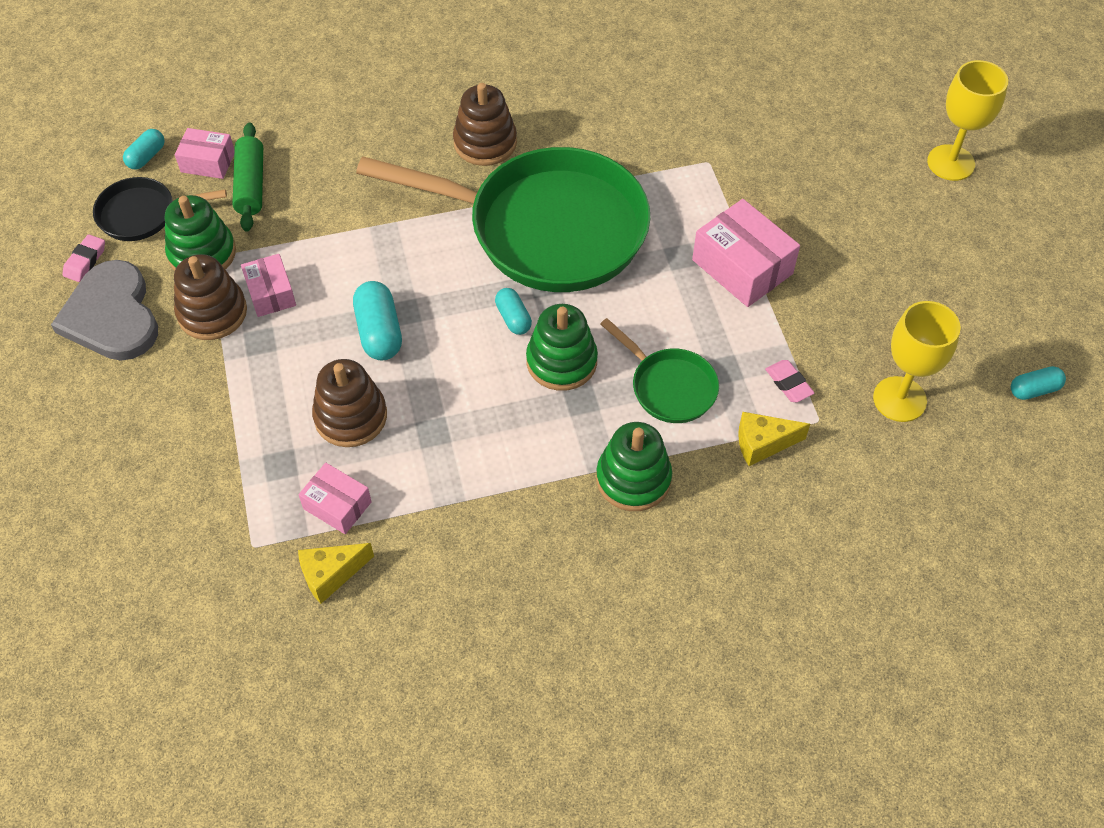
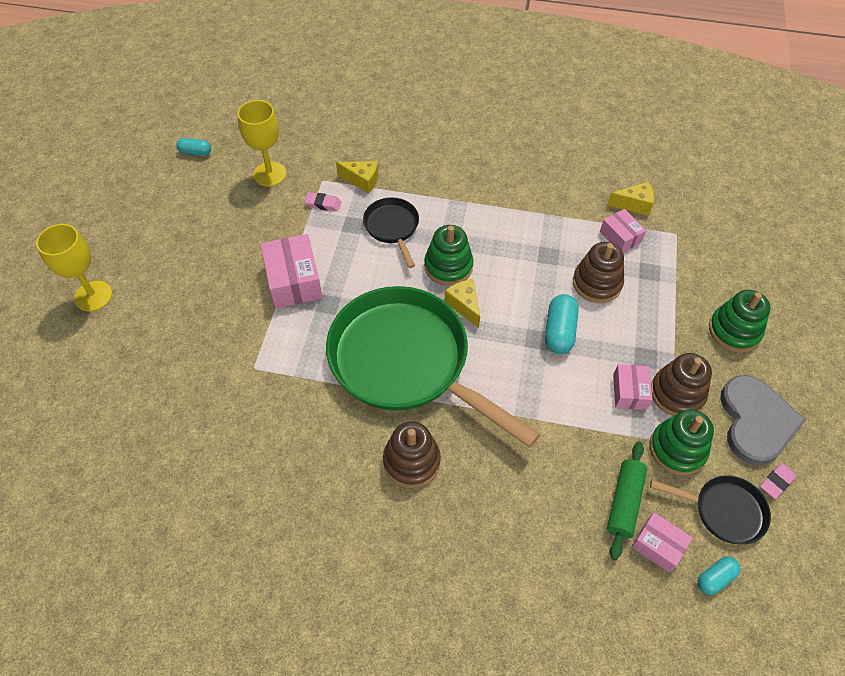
camera: 155 degrees left, 0 degrees up
(513, 318) = (464, 305): turquoise capsule -> yellow cheese
(633, 479) = (444, 190): green stacking toy -> green stacking toy (734, 331)
(669, 387) = (392, 228): green pan -> black pan
(788, 384) = (323, 204): pink eraser -> pink eraser turned 75 degrees counterclockwise

